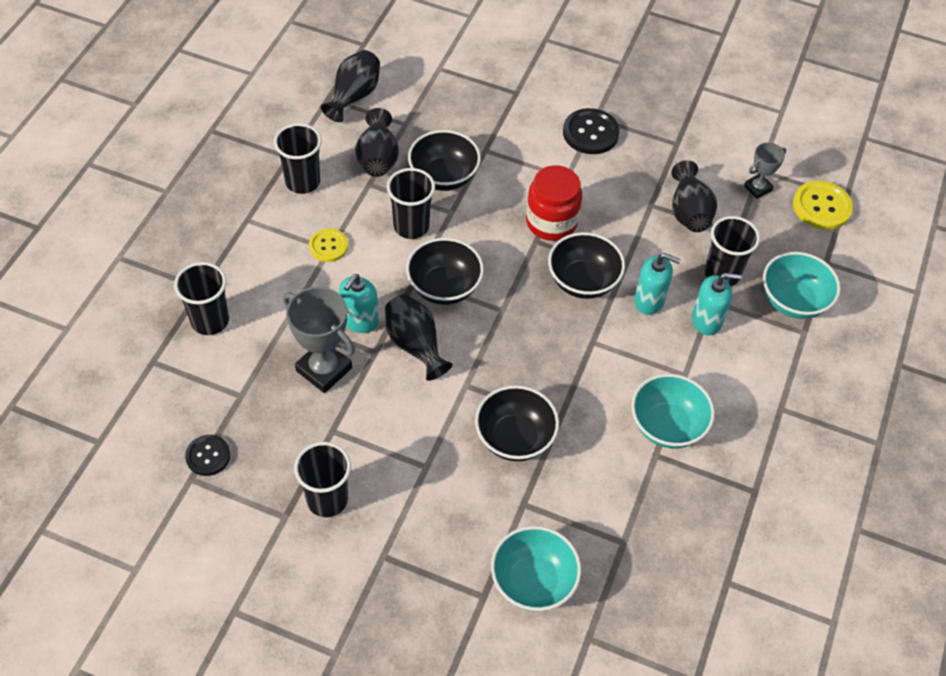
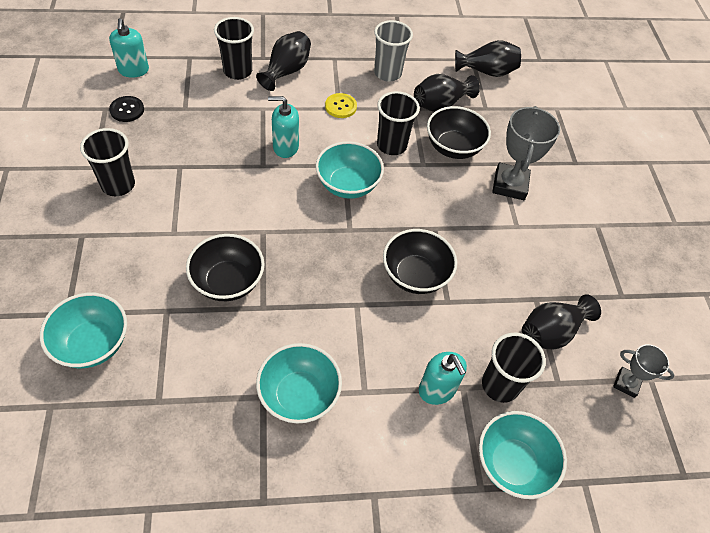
camera: 60 degrees right, 0 degrees up
(302, 182) = (387, 73): black cup -> grey cup
(324, 369) = (230, 143): grey trophy -> grey trophy (510, 185)
(415, 345) = (282, 187): black vase -> black vase (286, 71)
(444, 287) = (348, 185): black bowl -> turquoise bowl
(551, 222) = (461, 232): red jar -> none
(590, 133) = (577, 227): black button -> none
(649, 300) = (428, 333): turquoise soap dispenser -> turquoise soap dispenser (133, 70)
(821, 207) = (652, 454): yellow button -> none

